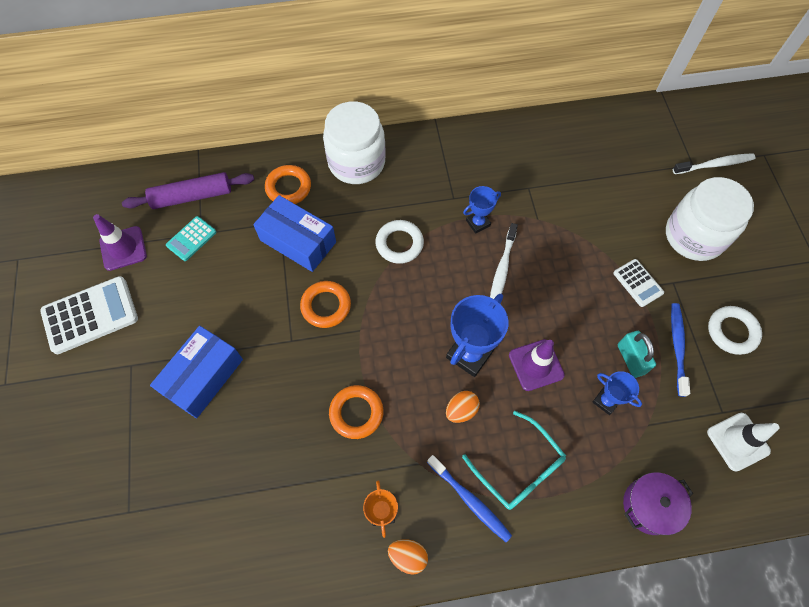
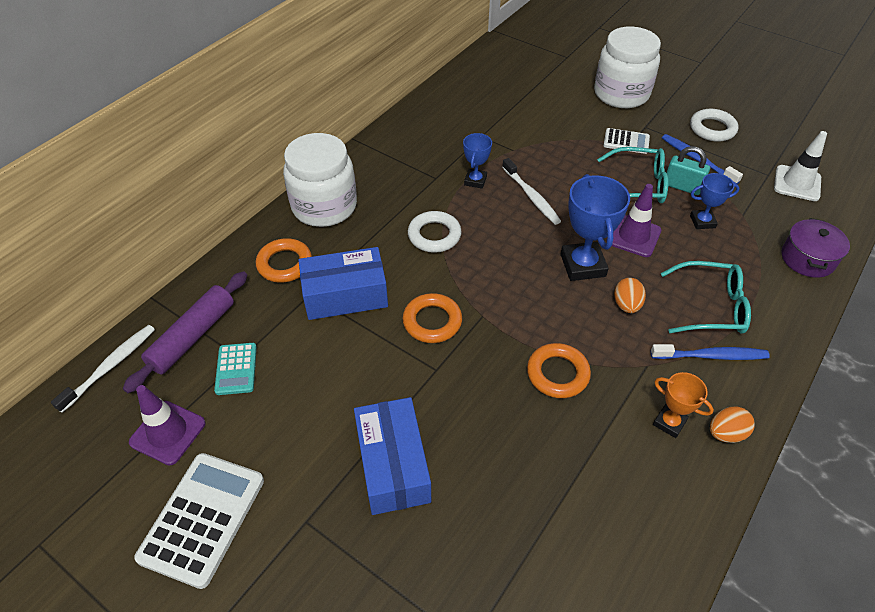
camera: 45 degrees left, 15 degrees down
(596, 327) = (637, 185): none -> turquoise glasses
(714, 165) = (579, 49): white toothbrush -> white toothbrush (110, 366)

